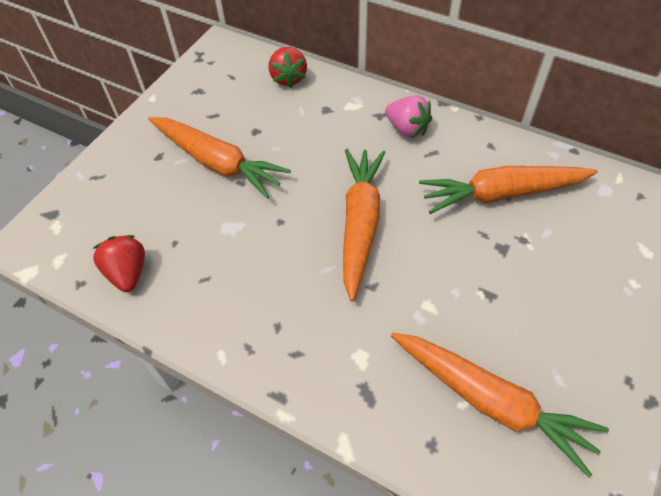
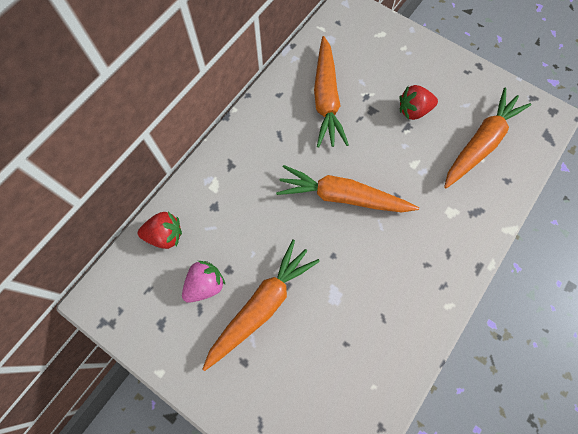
camera: 85 degrees left, 15 degrees up
(128, 273) = (373, 384): red strawberry -> red strawberry (413, 110)
(407, 129) = (251, 147): pink strawberry -> pink strawberry (205, 285)

